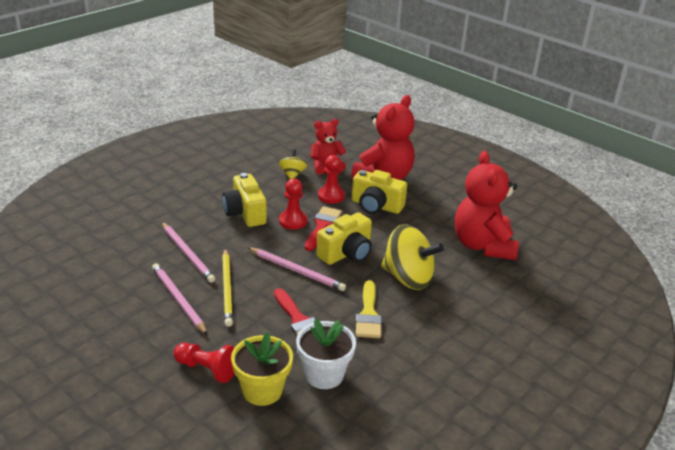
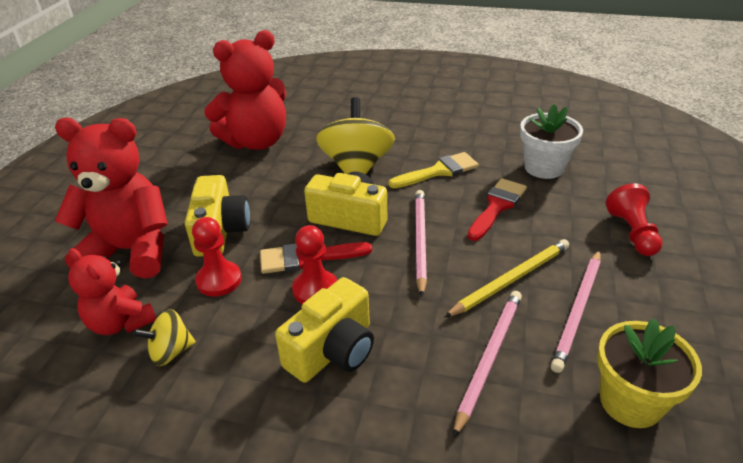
camera: 115 degrees left, 5 degrees up
(262, 390) = (606, 190): yellow flower pot -> yellow flower pot (630, 402)

